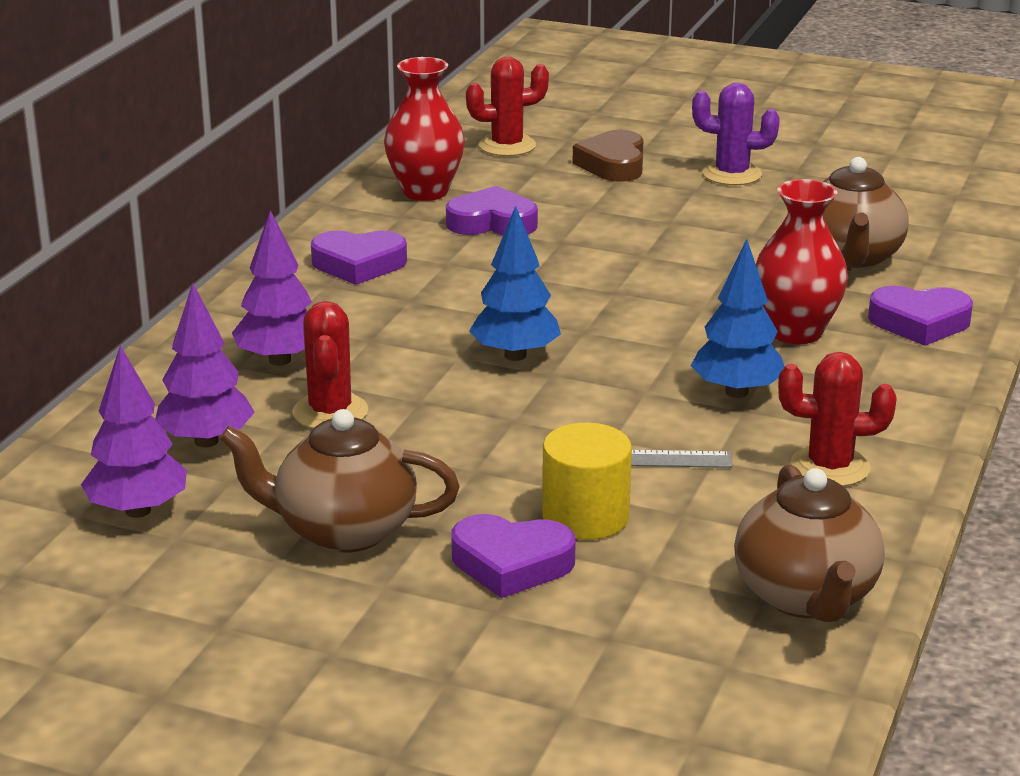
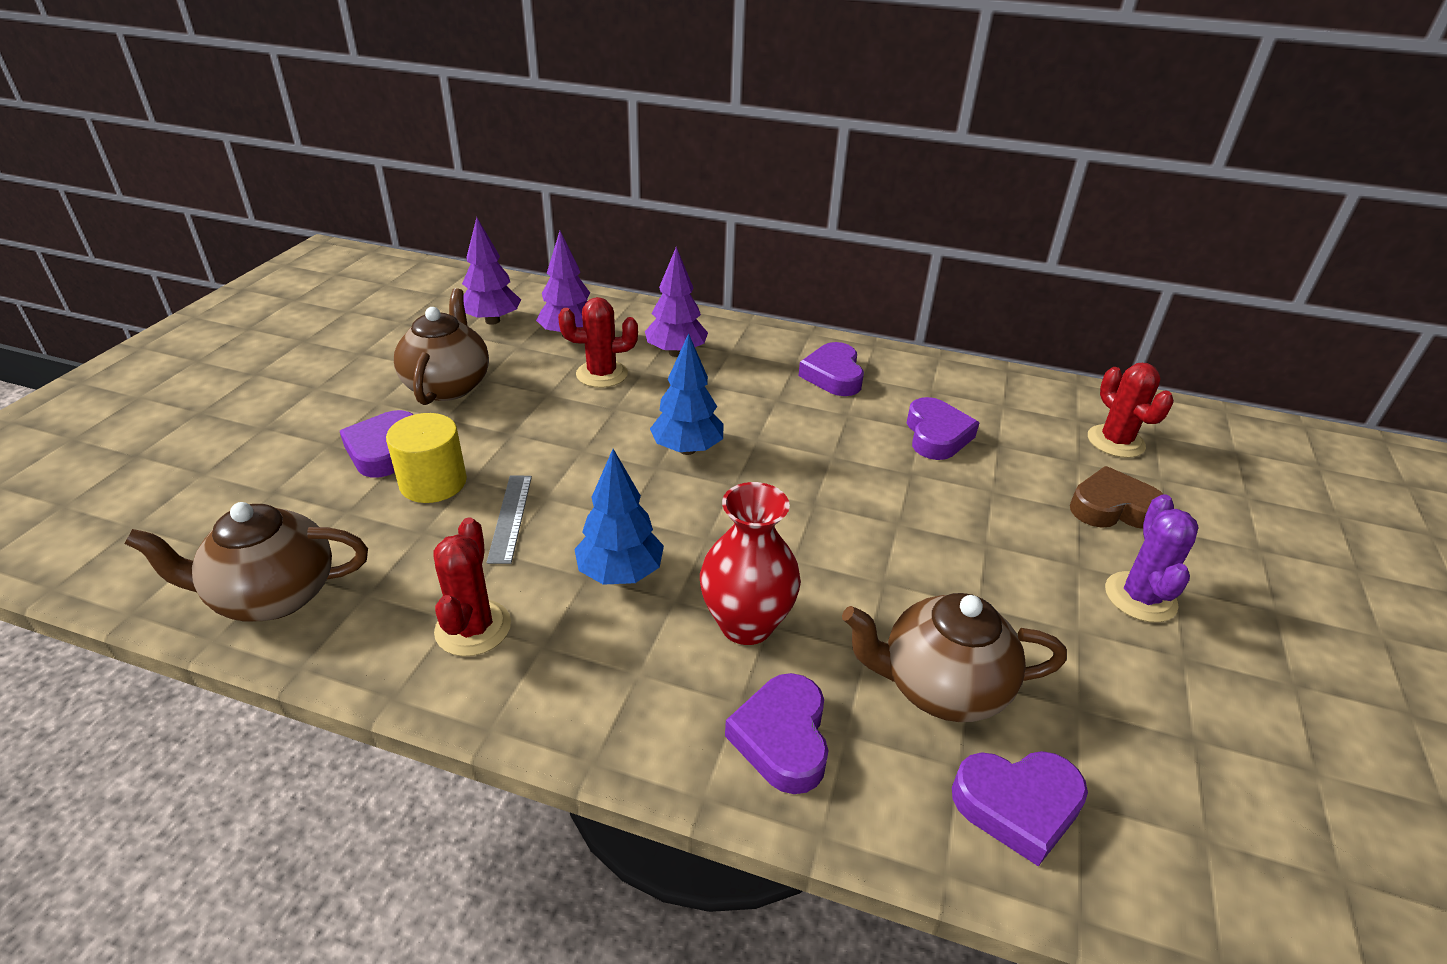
camera: 85 degrees right, 10 degrees up
(425, 192) = (985, 400): red vase -> none
(952, 247) = (1017, 806): none -> purple heart

